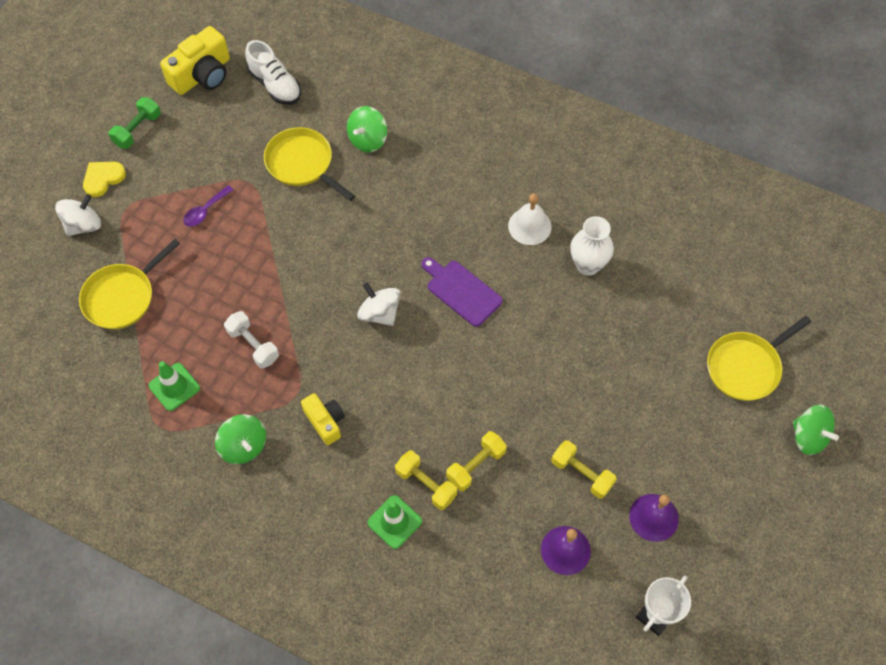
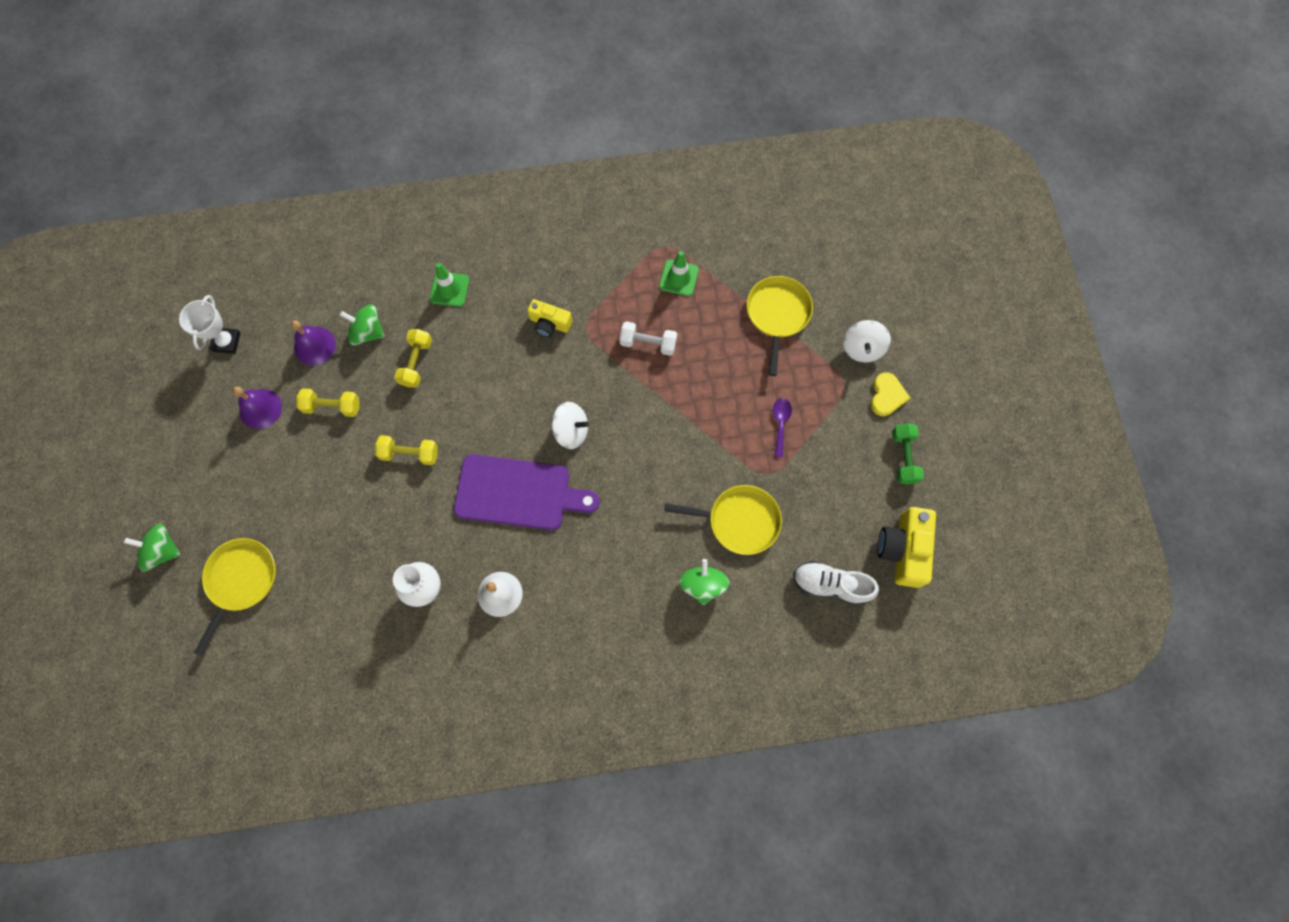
camera: 145 degrees right, 10 degrees up
(244, 446) = (594, 271): green spinning top -> green spinning top (368, 332)
(426, 484) = (444, 327): yellow dumbbell -> yellow dumbbell (410, 453)
(461, 291) = (518, 493): purple cutting board -> purple cutting board, size x1.60

